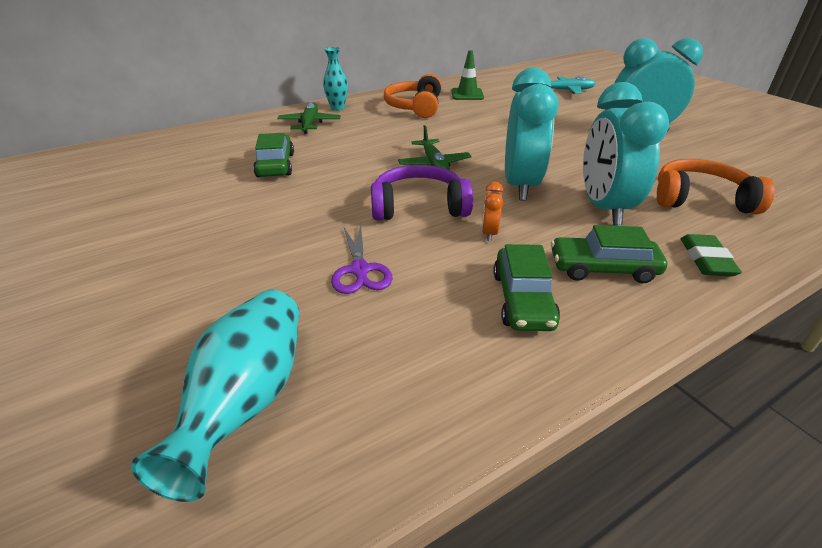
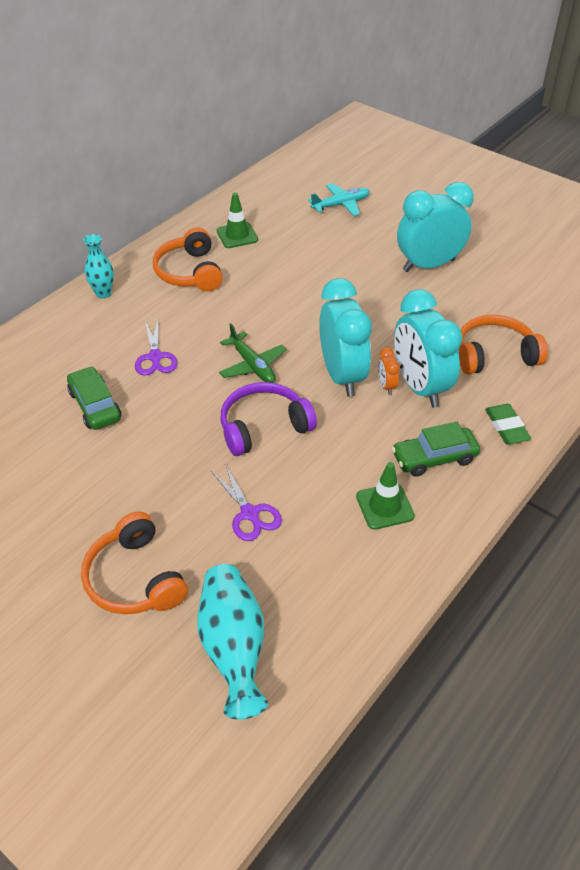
camera: 20 degrees left, 10 degrees up
(198, 297) = (135, 578): none -> orange headphones
(309, 124) = (89, 330): green plane -> none
(350, 146) = (155, 357): none -> purple scissors
(489, 233) = (336, 443): orange clock -> orange clock (386, 386)
(522, 300) = (384, 506): green car -> green traffic cone

